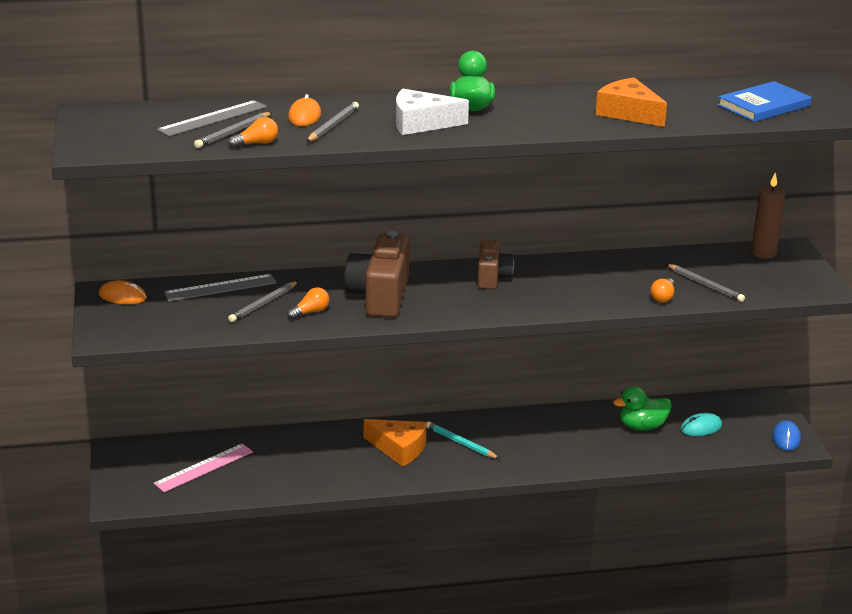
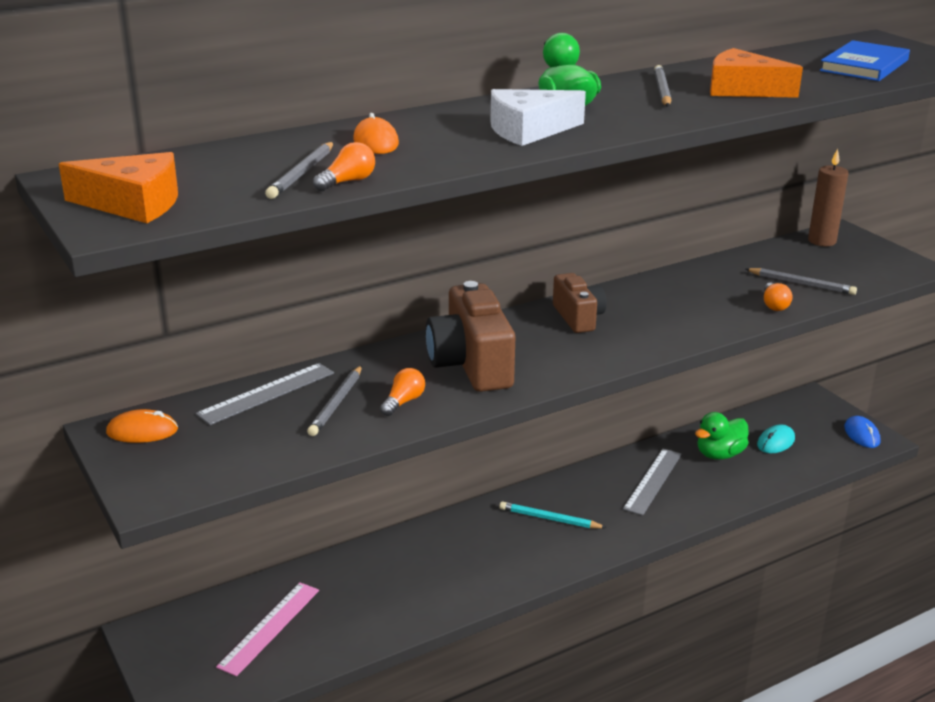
camera: 20 degrees left, 0 degrees up
(212, 118) = (257, 161): grey ruler -> grey ruler (653, 481)
(333, 125) = (423, 147): grey pencil -> grey pencil (662, 90)
(399, 448) = (487, 542): orange cheese -> orange cheese (133, 204)

